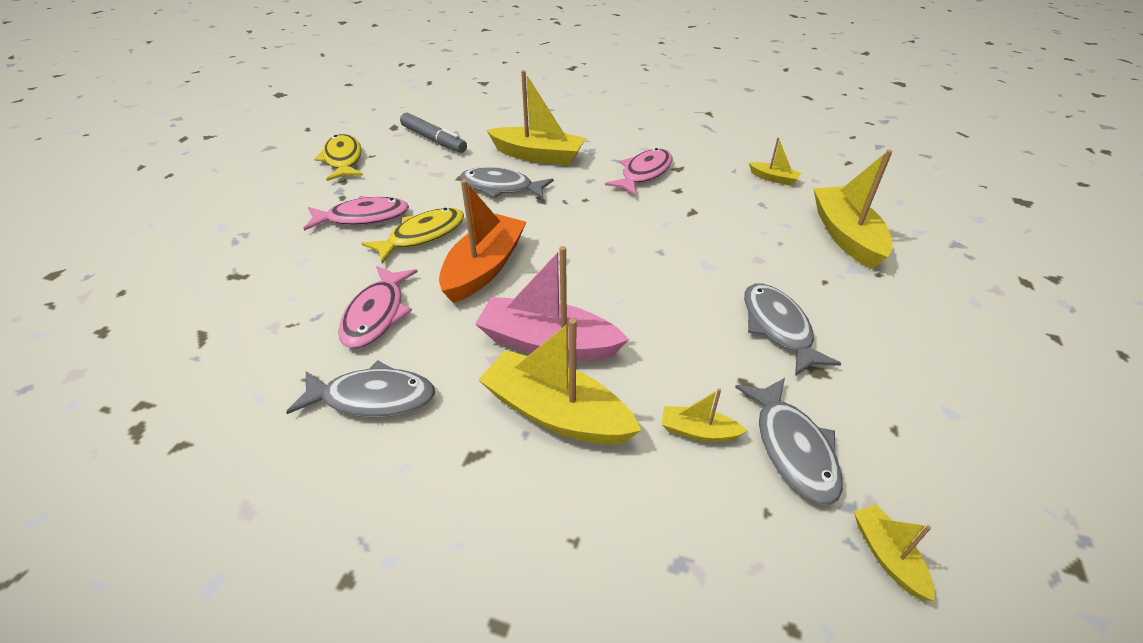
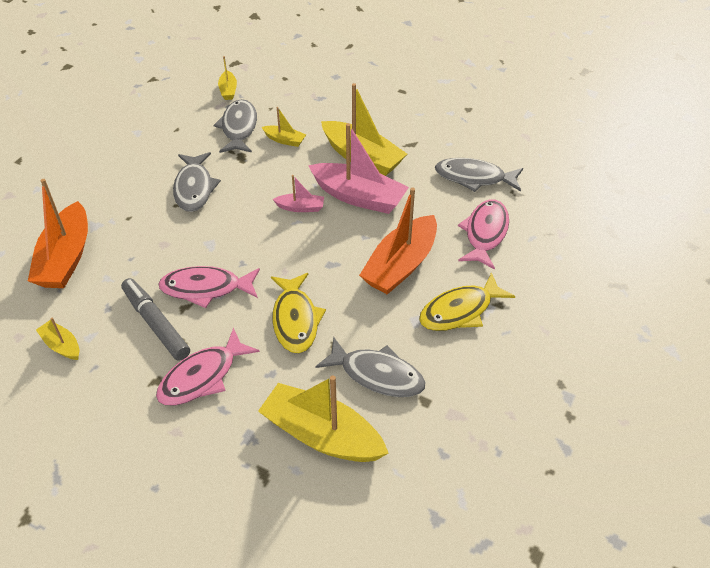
camera: 170 degrees left, 5 degrees up
(343, 159) = (586, 466): yellow fish -> yellow fish (295, 320)
(363, 217) = (526, 345): pink fish -> pink fish (206, 288)
(434, 139) = (467, 502): grey marker -> grey marker (156, 324)
(622, 319) = (300, 207): none -> pink boat
(845, 236) = (66, 258): yellow boat -> orange boat

